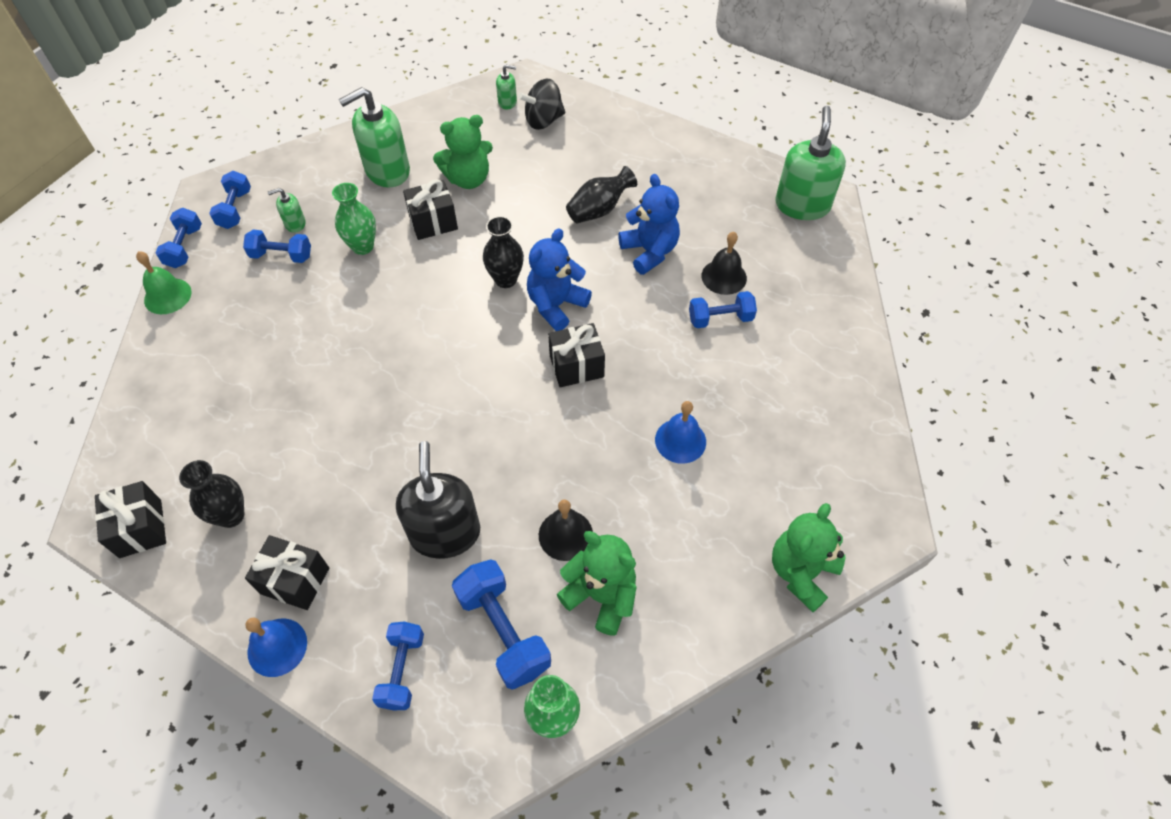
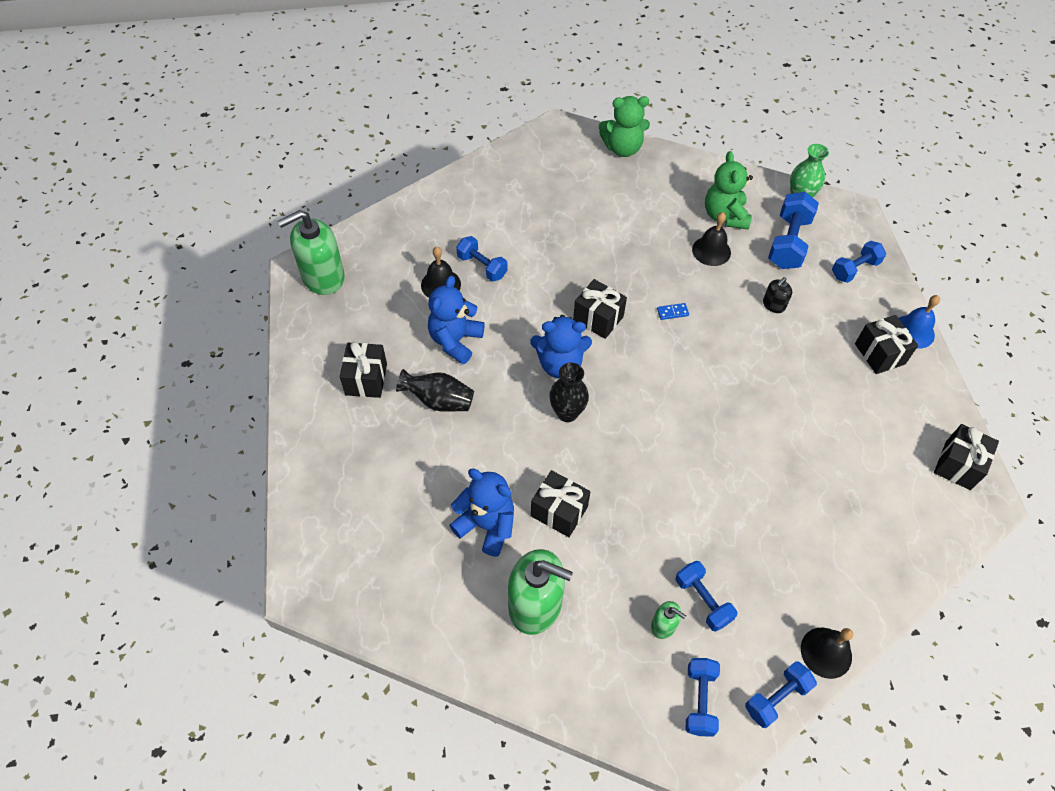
camera: 130 degrees left, 0 degrees up
(167, 296) = (826, 652): green bell -> black bell
(231, 515) = (893, 422): black vase -> none
(235, 209) = (699, 700): blue dumbbell -> blue dumbbell turned 45 degrees counterclockwise
(362, 246) = (633, 543): green vase -> none
(445, 533) = (773, 305): black soap dispenser -> black soap dispenser, size x0.46
(468, 179) = (486, 525): green teddy bear -> blue teddy bear
(507, 102) = (354, 575): green soap dispenser -> none
(525, 432) = (672, 312): none -> blue domino
(543, 120) = (358, 522): black spinning top -> none
(662, 180) = (366, 379): none -> black gift
(680, 440) = (597, 235): blue bell -> none

